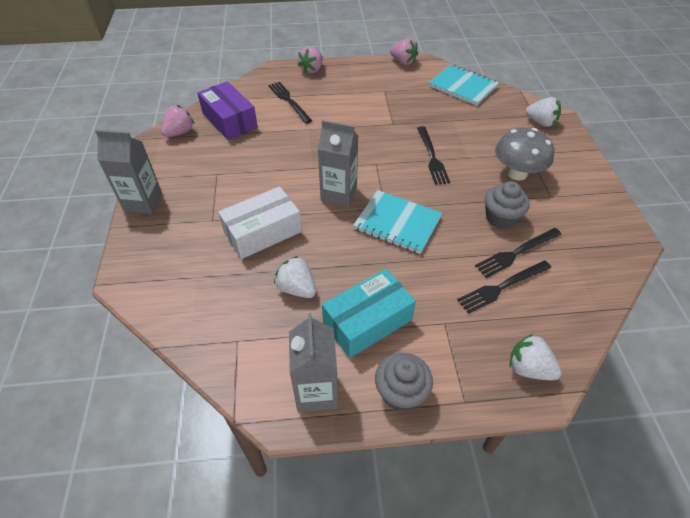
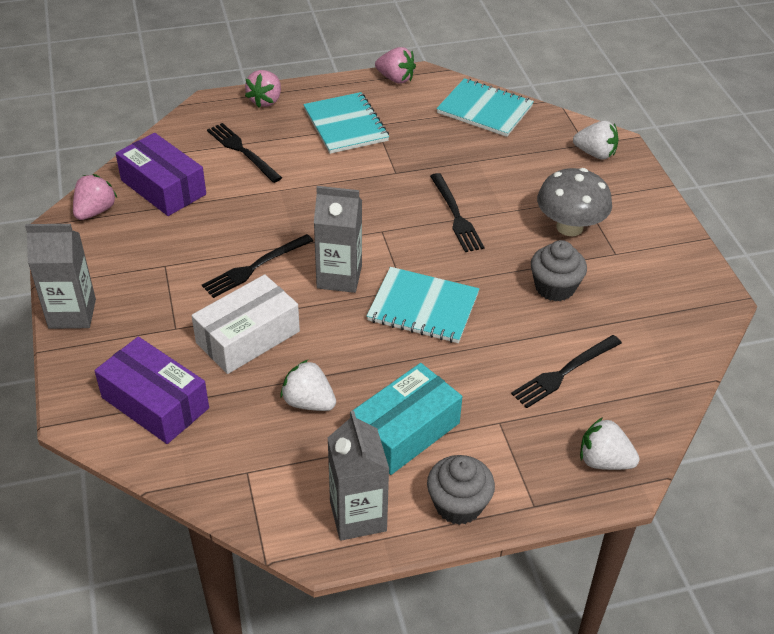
camera: 10 degrees left, 5 degrees down
(182, 275) = (155, 403): none -> purple box
(363, 89) = (345, 125): none -> turquoise notebook
(516, 253) = (578, 329): black fork -> black fork (255, 267)

